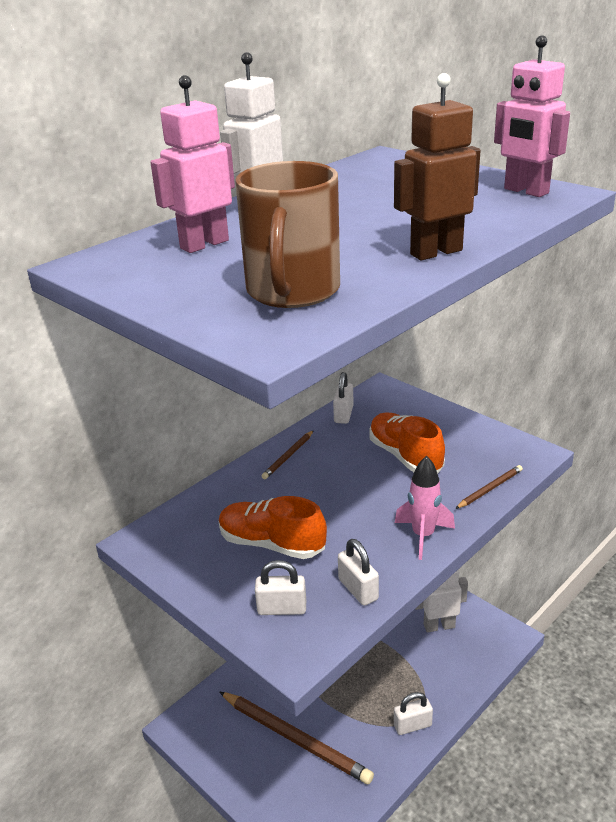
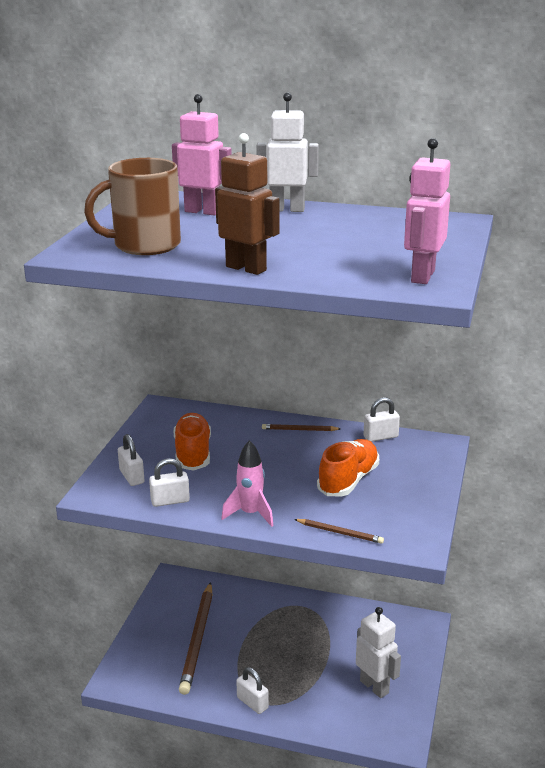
camera: 60 degrees right, 5 degrees down
(358, 589) = (170, 501): white padlock -> white padlock turned 45 degrees clockwise

